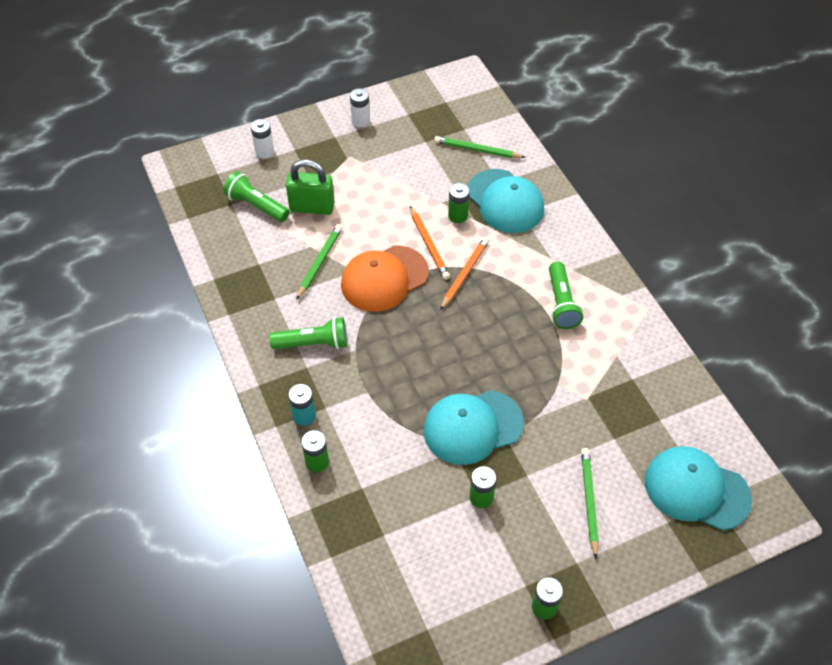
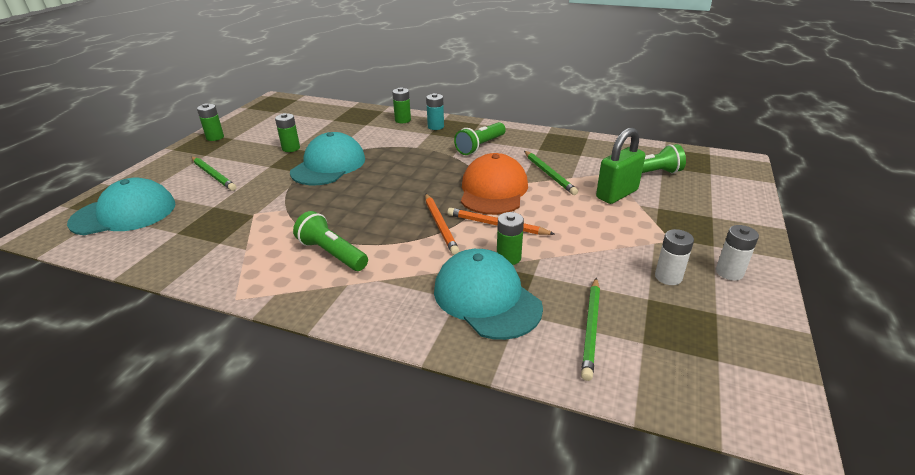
camera: 135 degrees right, 20 degrees down
(264, 151) = (722, 201): white battery -> white battery (668, 277)
(477, 150) = (591, 328): green pencil -> green pencil turned 135 degrees clockwise
(505, 201) = (486, 298): turquoise cap -> turquoise cap turned 45 degrees clockwise

